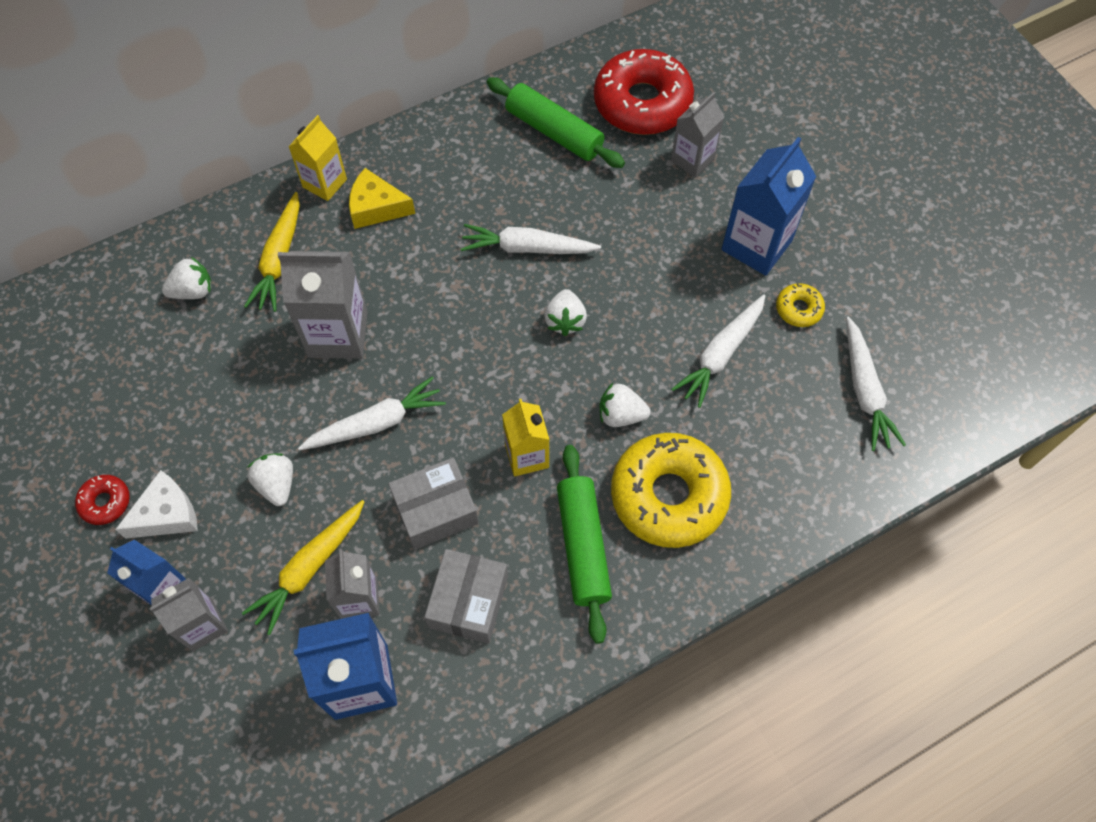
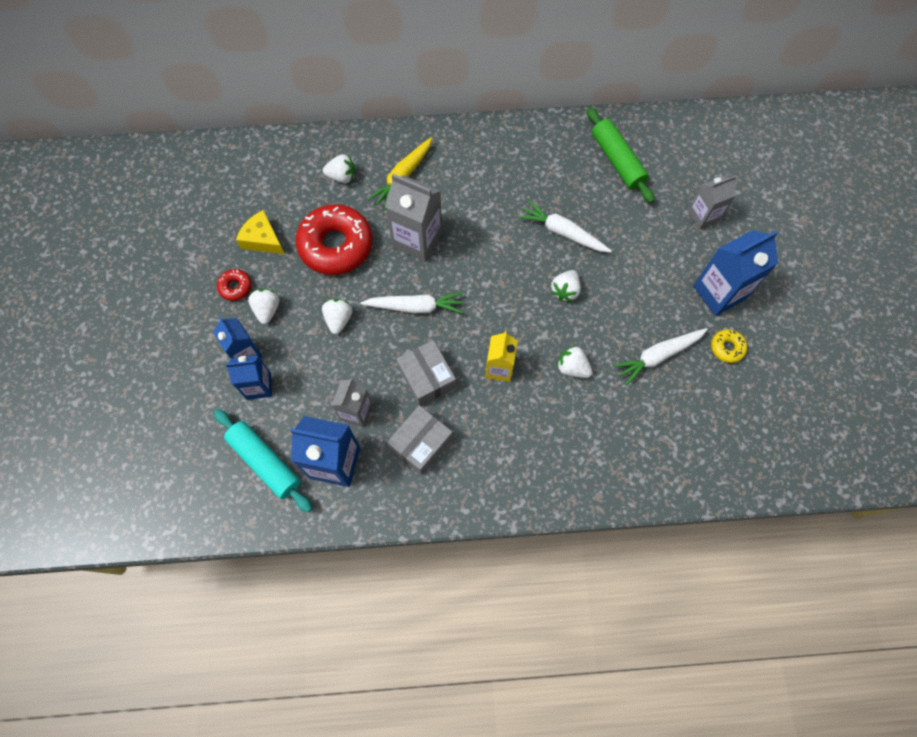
camera: 25 degrees right, 5 degrees up
(167, 514) = (267, 310): white cheese -> white strawberry
(202, 625) = (259, 386): grey carton -> blue carton
(260, 727) = (265, 462): none -> turquoise rolling pin
(309, 568) = (335, 380): yellow carrot -> none
(324, 183) = (452, 138): yellow carton -> none
(376, 207) = (478, 167): yellow cheese -> yellow cheese (262, 239)
(435, 510) = (427, 378): grey box -> grey box turned 60 degrees clockwise
(582, 546) = (508, 441): green rolling pin -> none
(642, 103) = (687, 163): red donut -> red donut (336, 245)
(668, 495) = (578, 433): yellow donut -> none
(864, 390) = (745, 422): white carrot -> none

